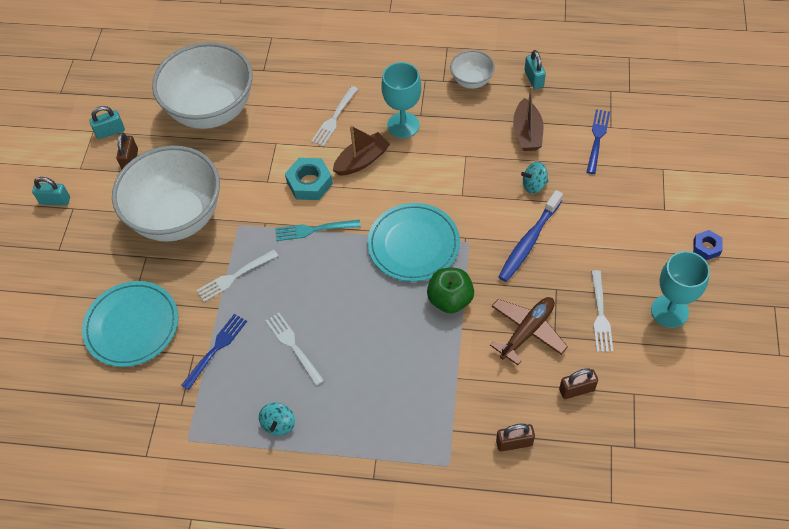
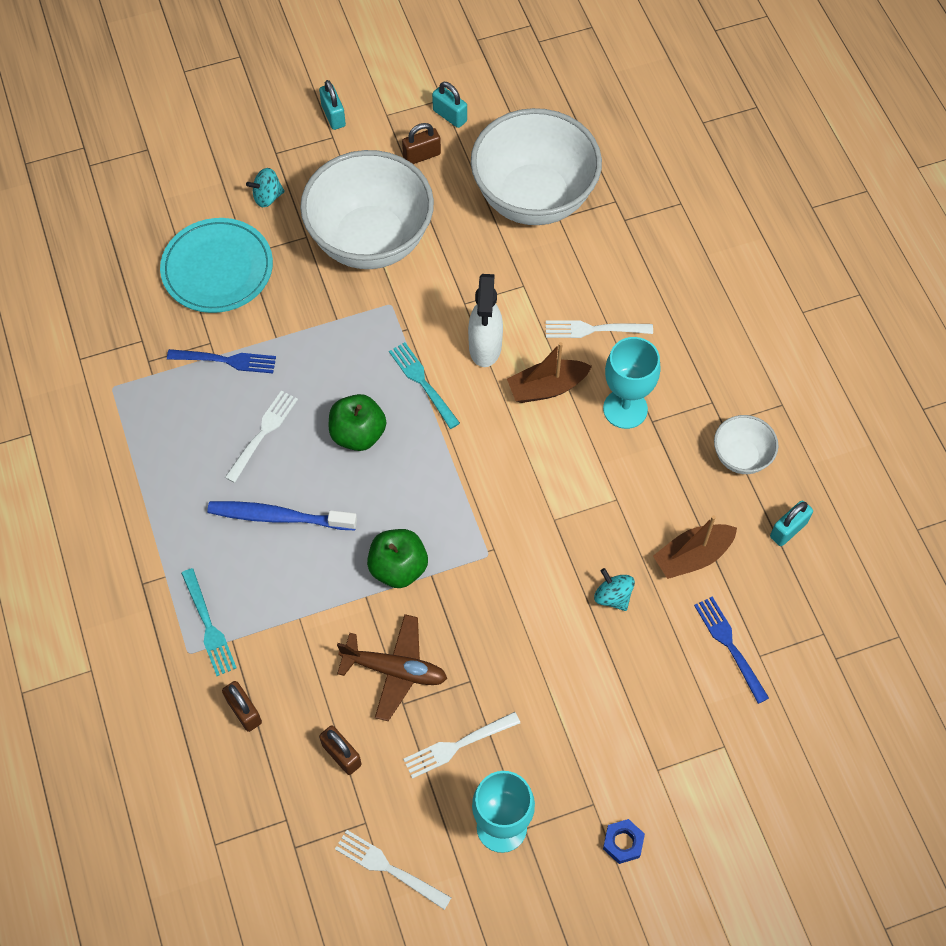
camera: 60 degrees right, 5 degrees up
(235, 276) = (322, 334): white fork -> white fork (389, 868)
(279, 424) = (165, 463): turquoise spinning top -> turquoise spinning top (267, 197)
(309, 183) = (485, 347): turquoise nut -> white spray bottle
(331, 285) = (358, 434): none -> green apple
(362, 160) = (547, 388): brown boat -> brown boat turned 135 degrees clockwise
(413, 244) = (455, 496): turquoise plate -> none
(433, 442) = (208, 625): none -> turquoise fork
(529, 241) = (524, 623): blue toothbrush -> blue toothbrush (278, 517)
(597, 139) = (730, 646): blue fork -> blue fork turned 105 degrees counterclockwise

